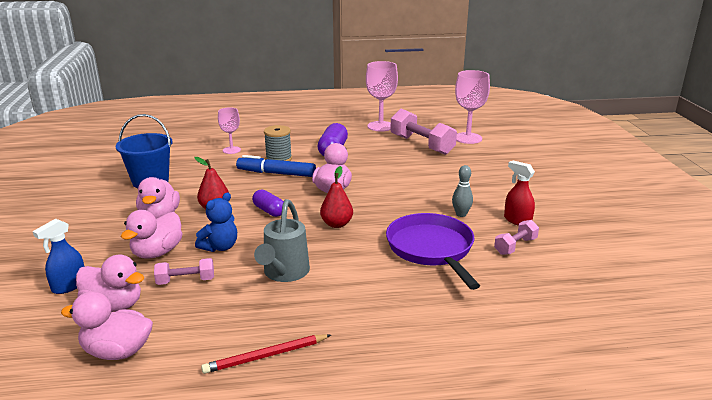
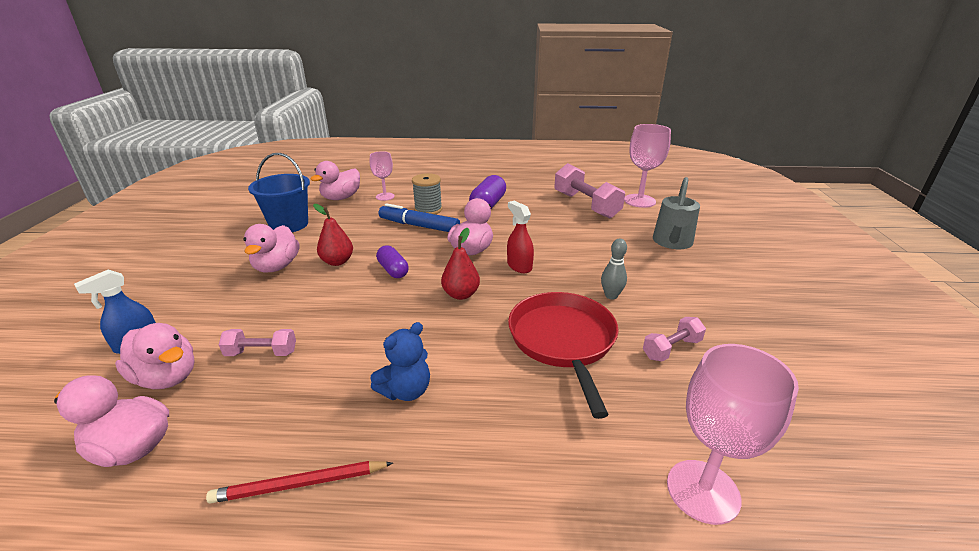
camera: 10 degrees right, 5 degrees up
(157, 252) = (251, 311): pink duck -> pink duck (341, 198)
(220, 247) = (320, 311): blue teddy bear -> blue teddy bear (406, 391)
(284, 273) = (375, 356): grey watering can -> grey watering can (672, 243)
(380, 126) = (547, 181): pink goblet -> pink goblet (703, 491)
(431, 249) = (563, 341): purple pan -> red pan
(517, 220) = (680, 311): red spray bottle -> red spray bottle (519, 266)

